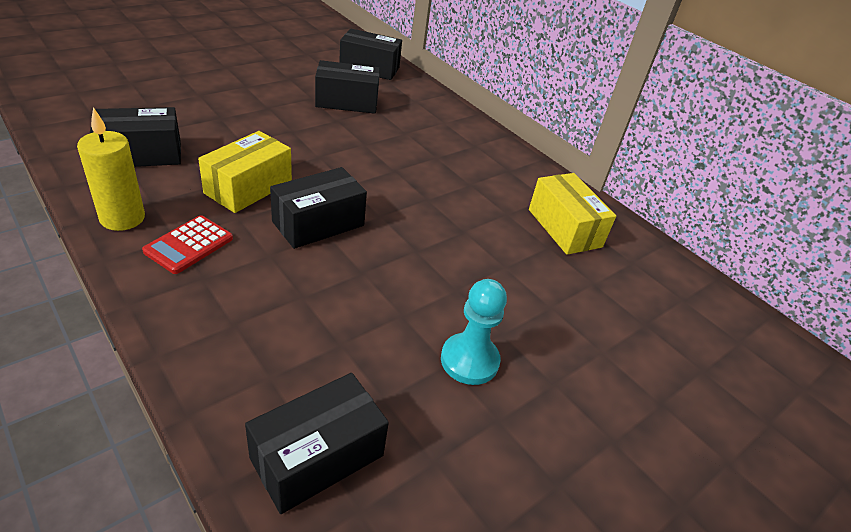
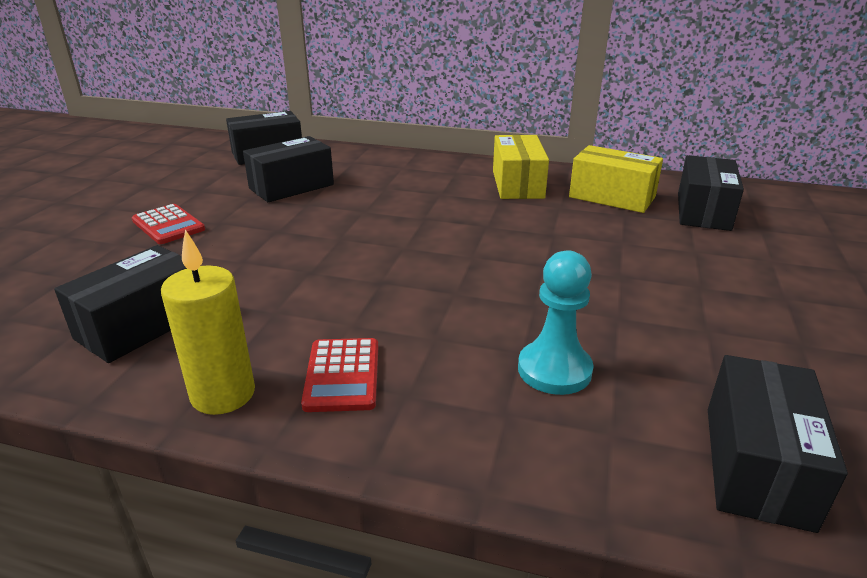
camera: 30 degrees left, 10 degrees down
(239, 95) = (168, 225): none -> red calculator
(248, 187) = (316, 295): yellow box -> yellow box (517, 184)
(318, 223) = (433, 289): black box -> black box (703, 211)
(469, 360) = (716, 318): turquoise pawn -> turquoise pawn (554, 370)

